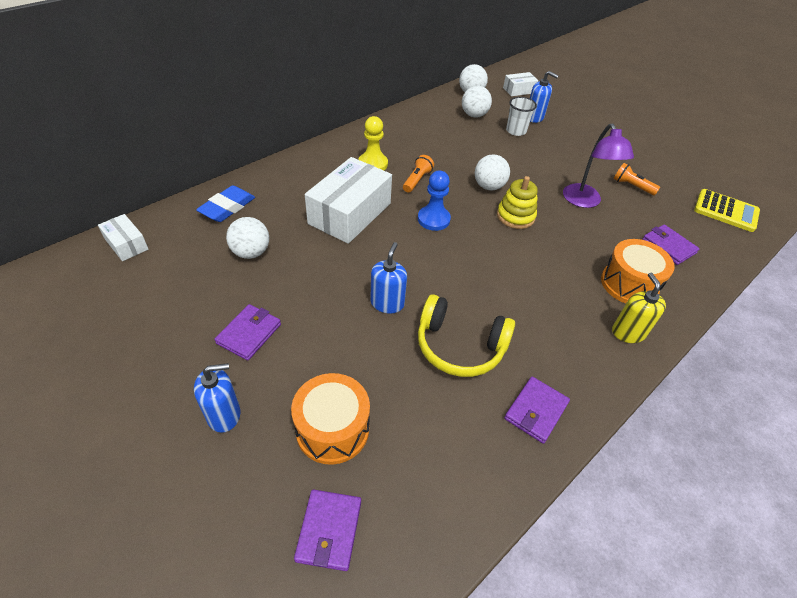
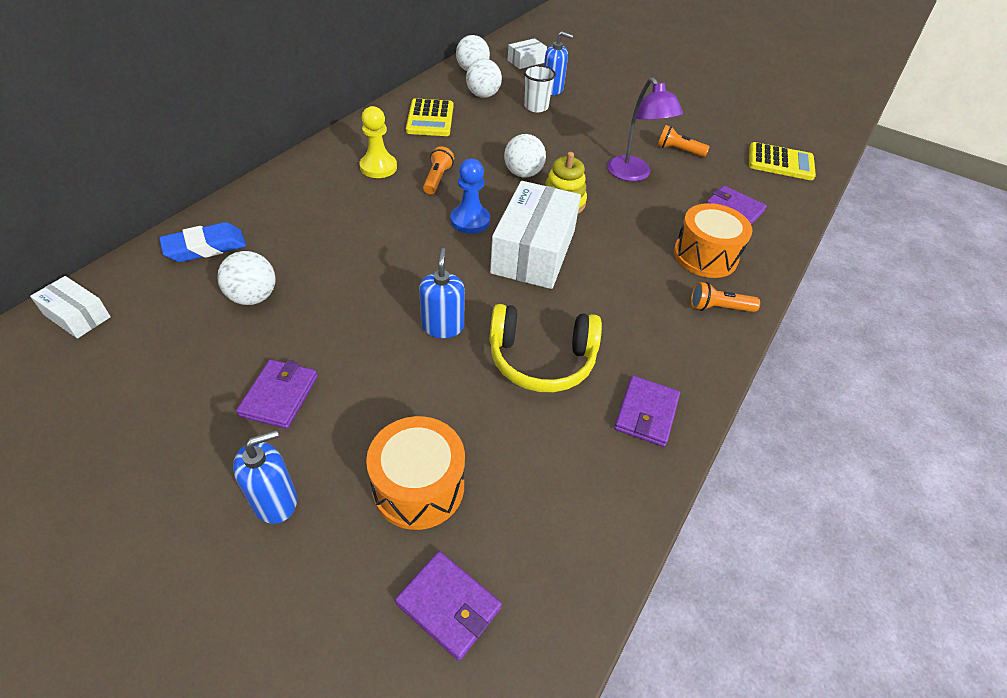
camera: 15 degrees left, 0 degrees up
(227, 207) = (205, 247): blue eraser -> blue eraser turned 45 degrees clockwise
(329, 530) = (448, 606): purple wallet -> purple wallet turned 45 degrees counterclockwise
(350, 213) = (366, 229): white box -> white box (533, 251)
(425, 129) = (430, 119): none -> yellow calculator
(628, 332) = (718, 308): yellow soap dispenser -> orange flashlight

